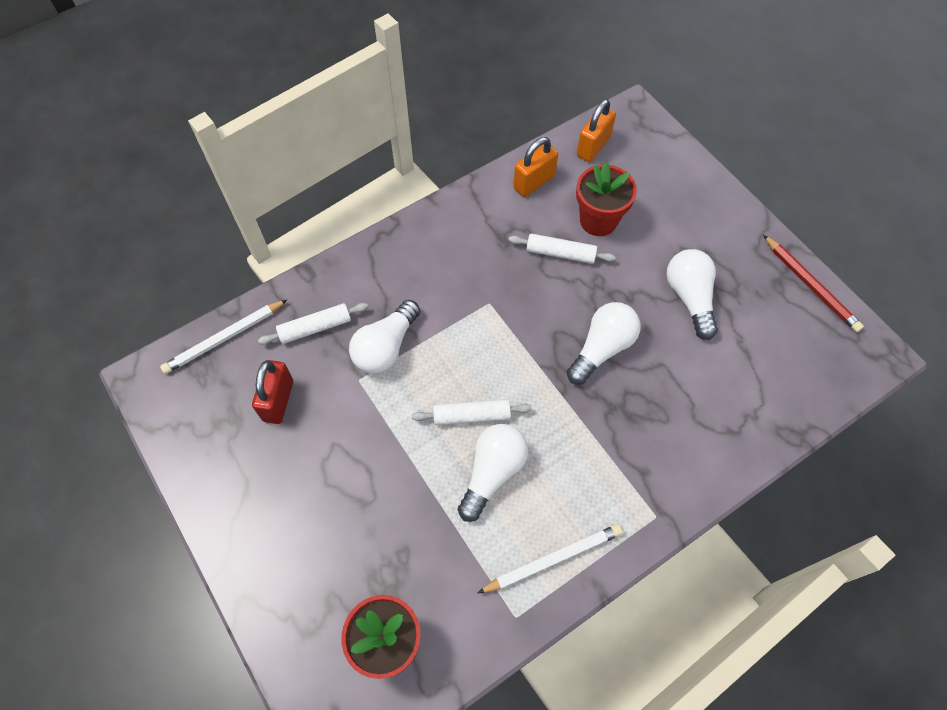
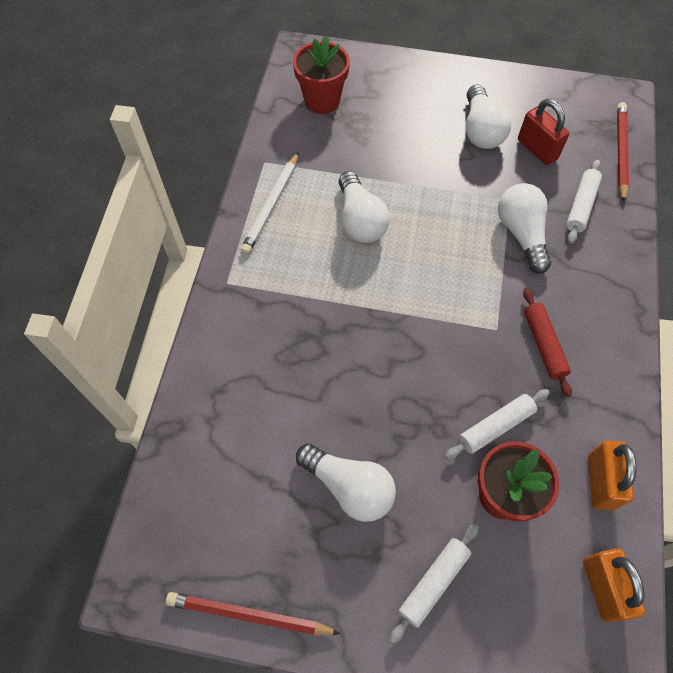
camera: 135 degrees right, 0 degrees up
(224, 338) = (620, 152): white pencil -> red pencil
(471, 268) = (543, 345): none -> red rolling pin
(471, 415) = (413, 241): white rolling pin -> white rolling pin (433, 583)
(602, 348) = (376, 370): white light bulb -> white light bulb (481, 130)

